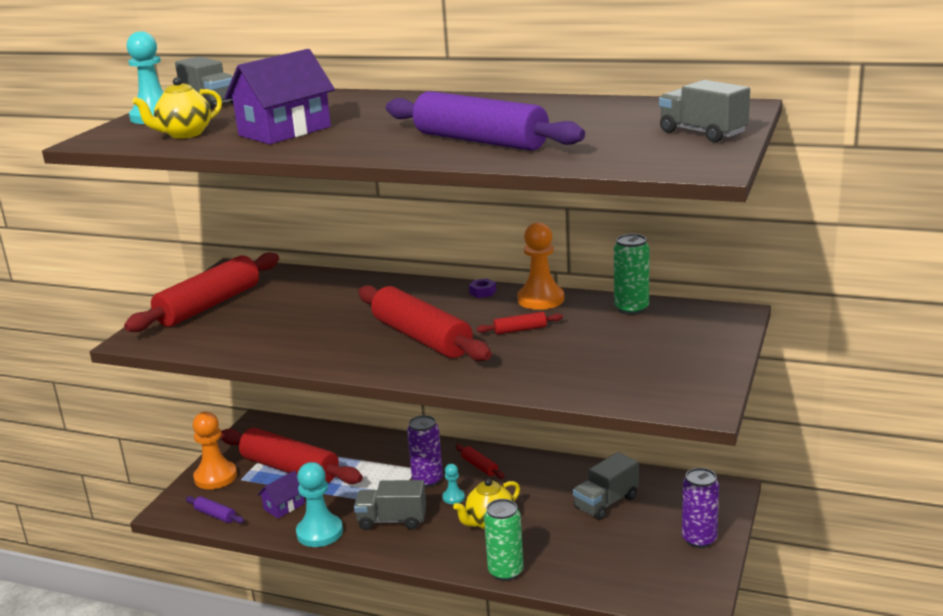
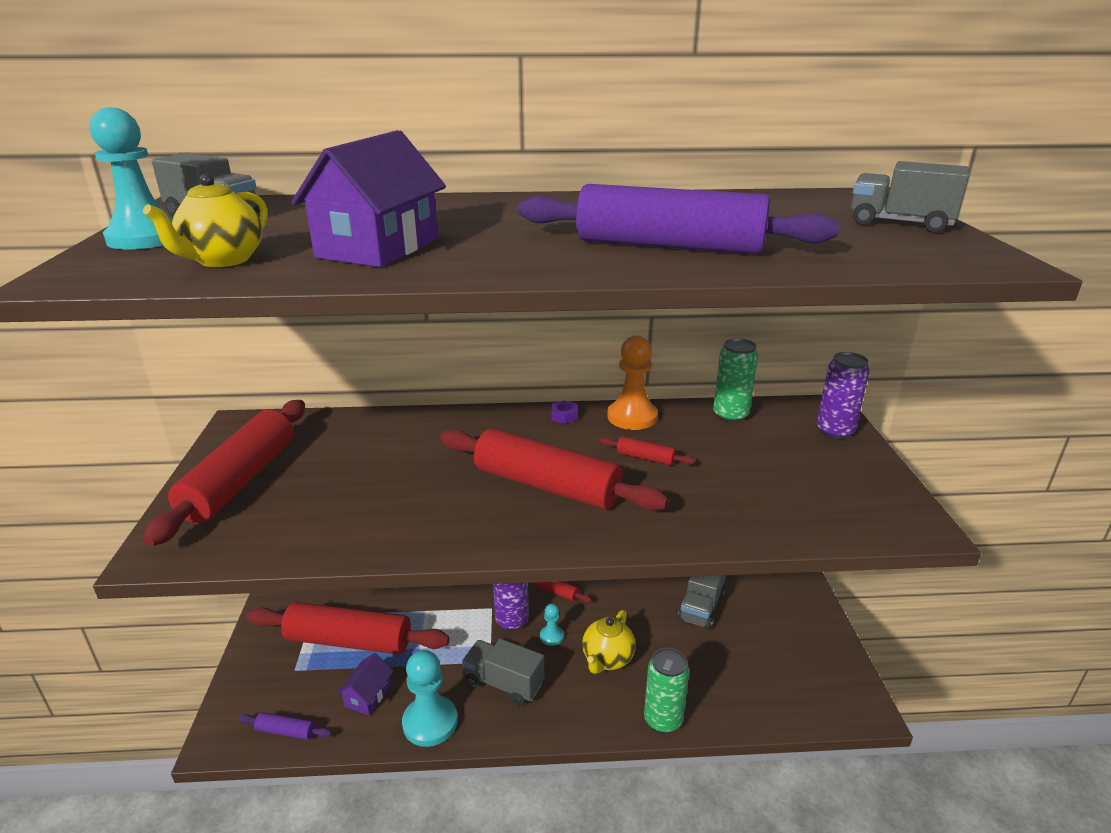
camera: 25 degrees left, 5 degrees up
(215, 477) = (261, 674): orange pawn -> none
(392, 520) = (504, 683): grey truck -> grey truck turned 45 degrees clockwise
(520, 330) = (645, 458): red rolling pin -> red rolling pin turned 60 degrees clockwise
(699, 539) = (810, 629): purple can -> purple can (834, 431)

